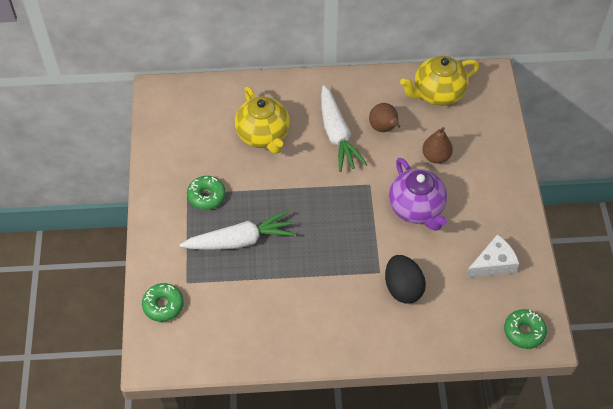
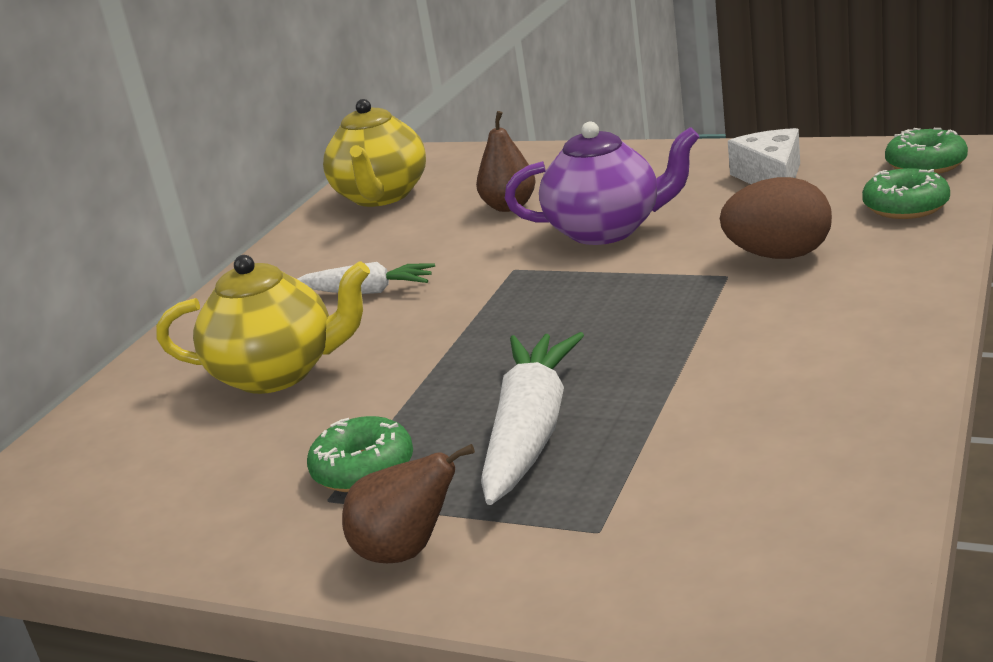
camera: 60 degrees left, 30 degrees down
(163, 305) = (649, 582): green donut -> green donut (905, 207)
(337, 135) = (368, 291): white carrot -> white carrot, size x0.62
(384, 128) = (402, 246): brown pear -> brown pear (407, 551)
(403, 288) = (779, 256): black egg -> brown egg

